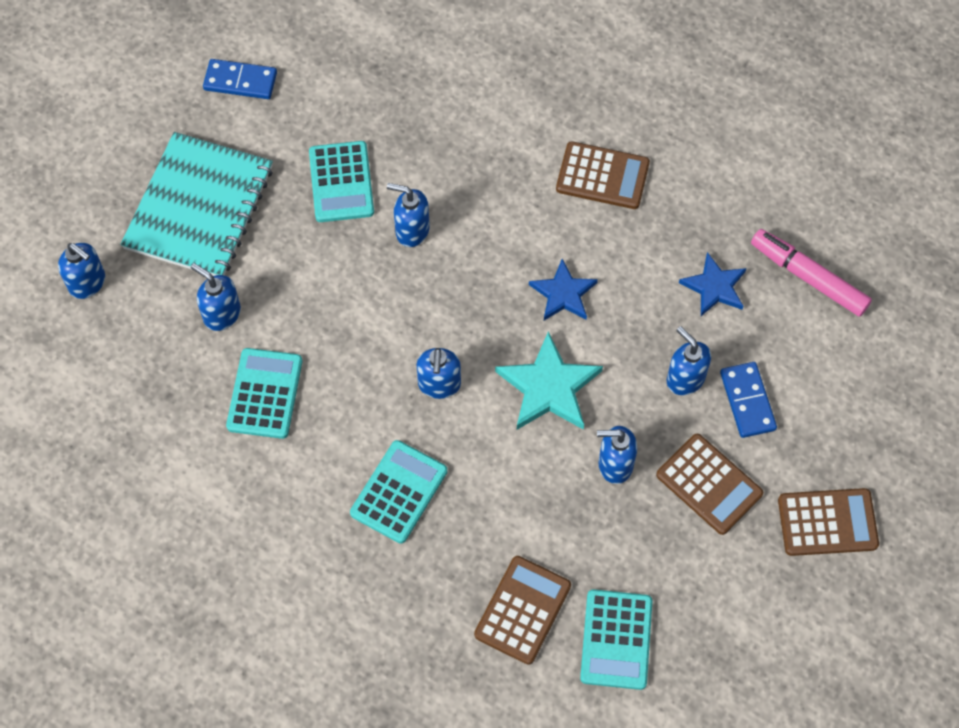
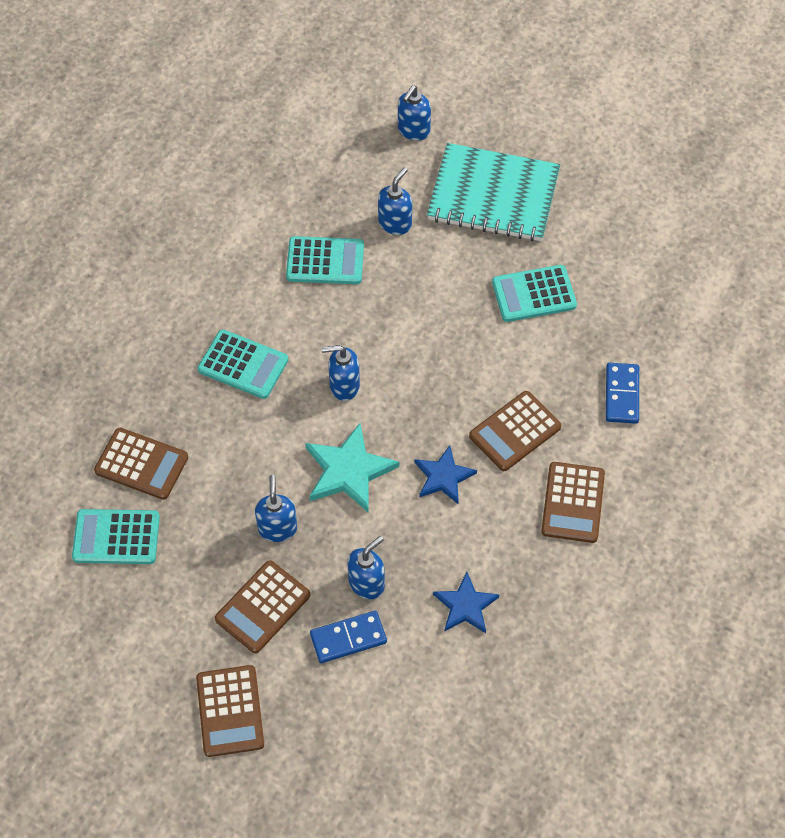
camera: 85 degrees right, 5 degrees down
(240, 81) = (624, 209): blue domino -> blue domino (621, 395)
(412, 230) = (493, 352): blue soap dispenser -> none
(514, 220) = (515, 431): none -> brown calculator
(808, 277) = (486, 692): pink marker -> none

